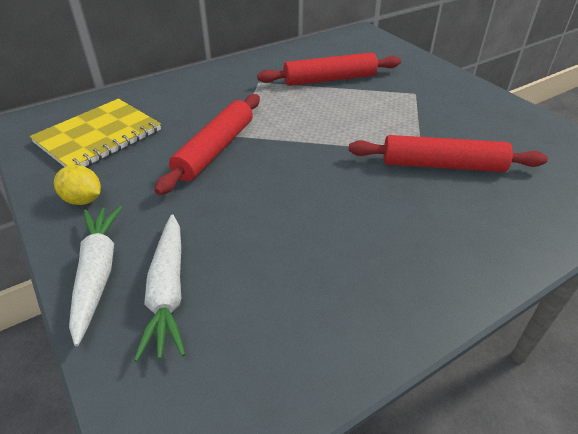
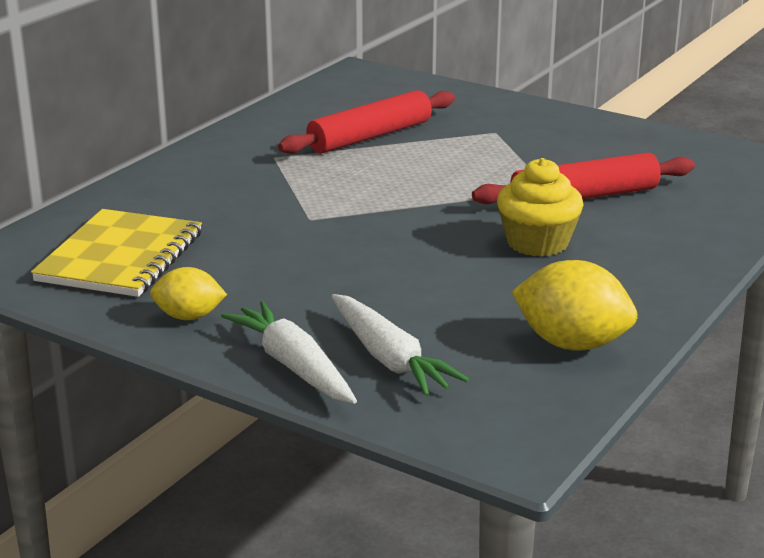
camera: 25 degrees left, 15 degrees down
(215, 150) = (299, 237): red rolling pin -> none
(322, 328) = (572, 344): none -> yellow lemon
(374, 201) = (537, 243): none -> yellow cupcake

